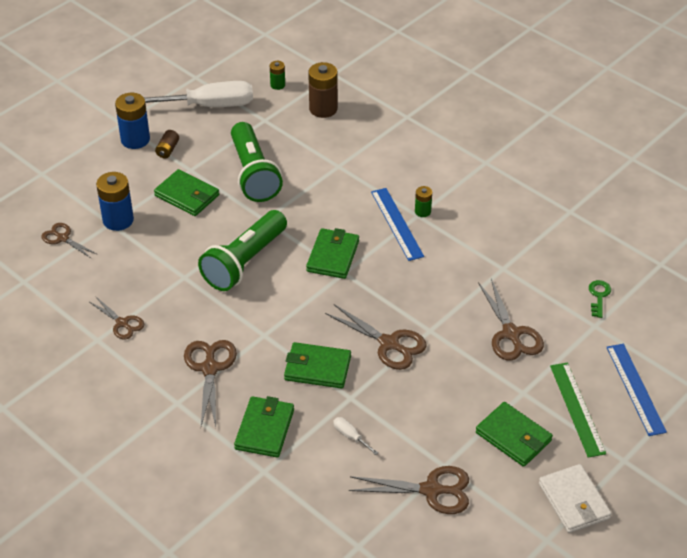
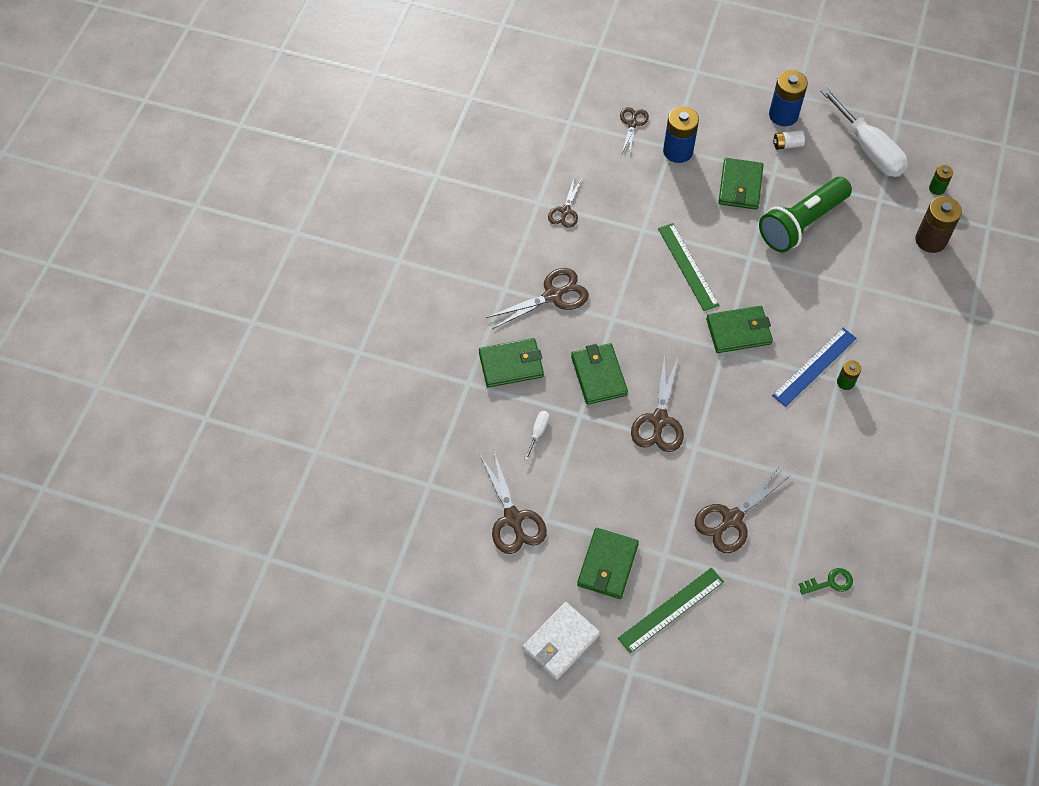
camera: 65 degrees right, 15 degrees up
(167, 150) = (787, 145): brown battery -> white battery
(244, 262) = (687, 266): green flashlight -> green ruler
(635, 389) = (726, 655): blue ruler -> none

